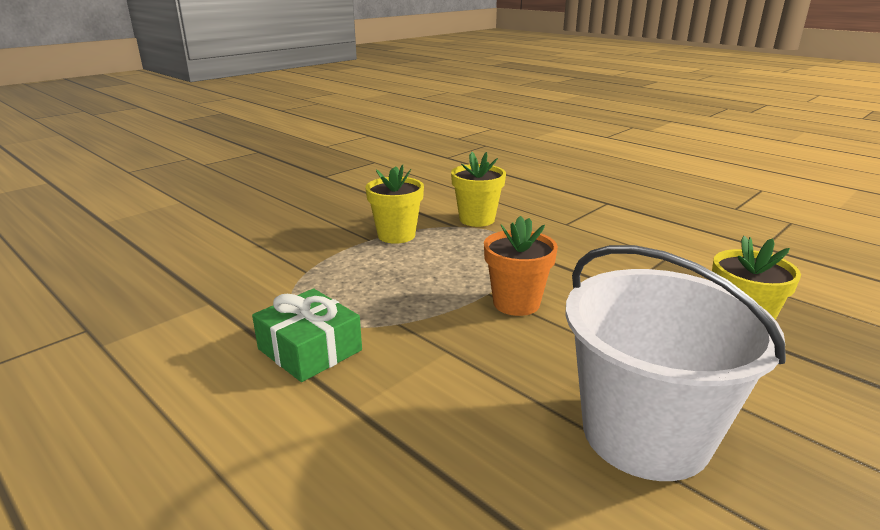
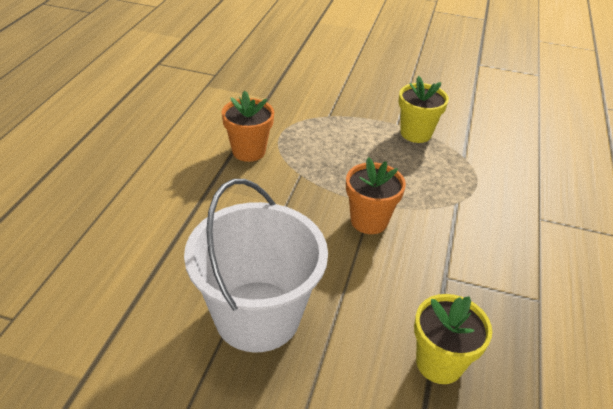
camera: 60 degrees right, 15 degrees up
(310, 349) = (248, 151): green gift -> orange flower pot
(477, 219) = (488, 164): yellow flower pot -> none

